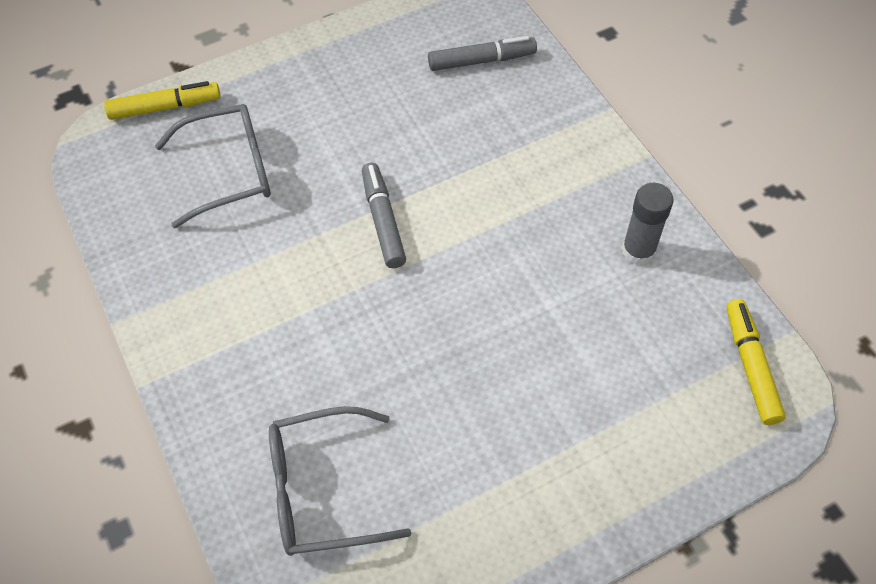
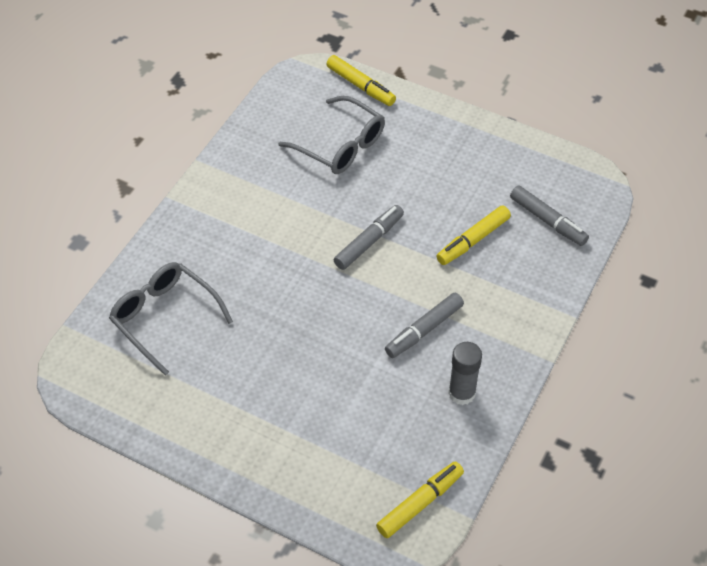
camera: 55 degrees right, 5 degrees down
(456, 132) = (473, 240): none -> yellow marker
(536, 238) = (424, 330): none -> grey marker

